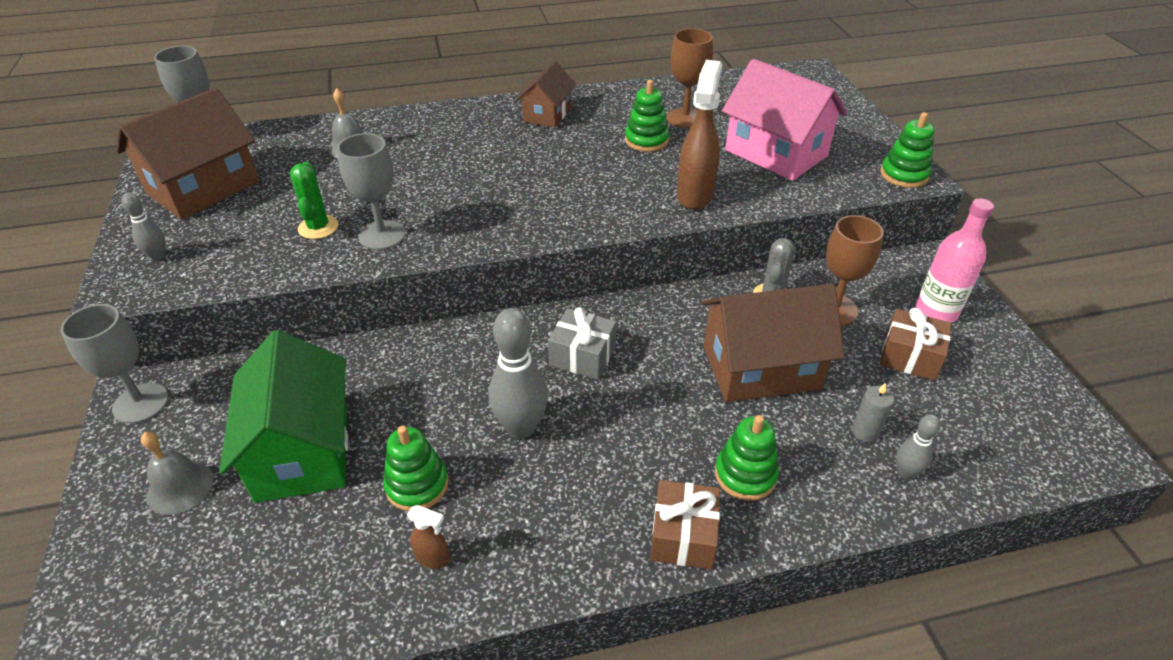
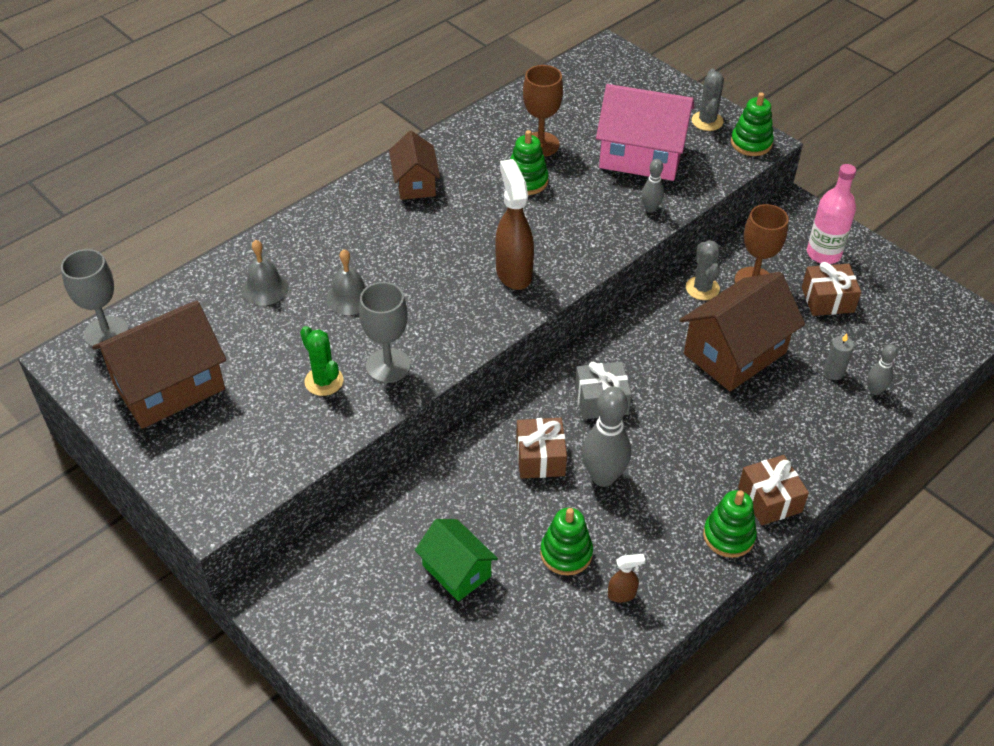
camera: 30 degrees left, 5 degrees up
(141, 403) = (282, 600): grey goblet -> none
(158, 257) = (209, 468): grey bowling pin -> grey bowling pin (650, 208)
(180, 487) = (389, 642): grey bell -> grey bell (349, 298)
(204, 188) = (169, 386): brown house -> brown house turned 45 degrees clockwise
(302, 450) = (456, 571): green house -> green house, size x0.58
(477, 382) = (540, 458): none -> brown gift
(695, 195) = (609, 224): brown spray bottle -> brown spray bottle (513, 273)
(745, 474) = (779, 439): green stacking toy -> green stacking toy (728, 536)
(869, 145) = (707, 121): none -> grey cactus

